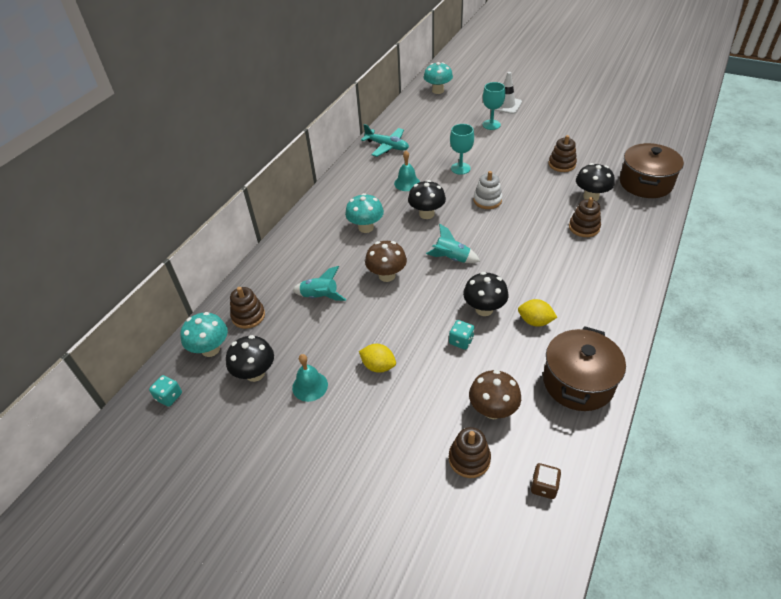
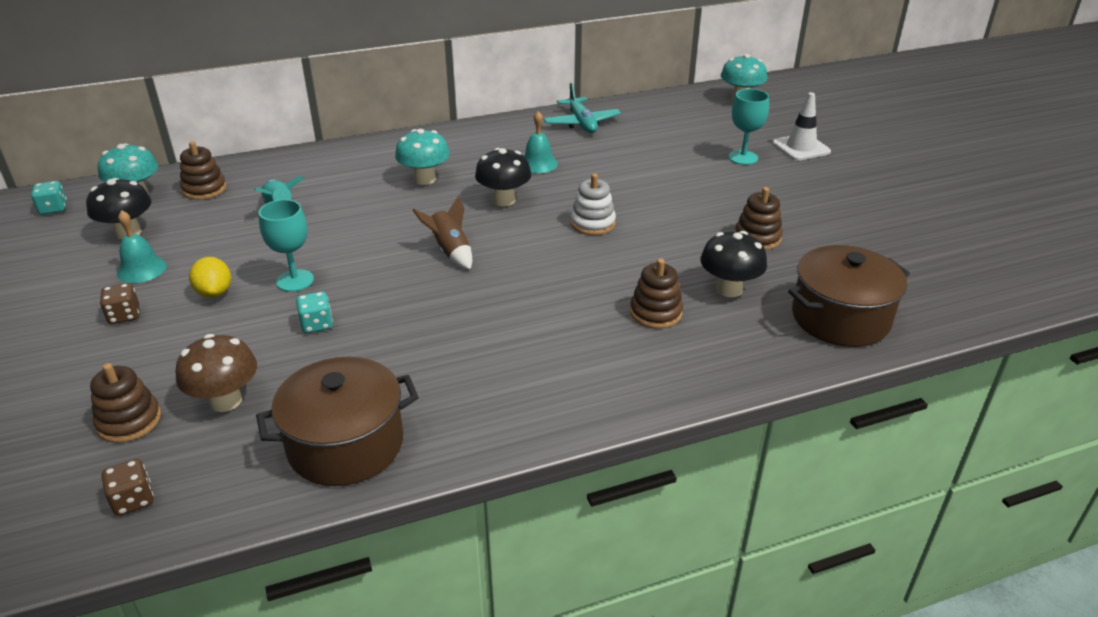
camera: 40 degrees right, 10 degrees down
(354, 416) = (124, 316): none -> brown dice
(387, 275) = (364, 228): brown mushroom -> none
(452, 258) = (450, 251): turquoise rocket -> brown rocket
(460, 168) = (622, 180): turquoise goblet -> turquoise goblet (295, 281)
(484, 309) = (391, 314): black mushroom -> none
(535, 321) = (417, 359): yellow lemon -> none

